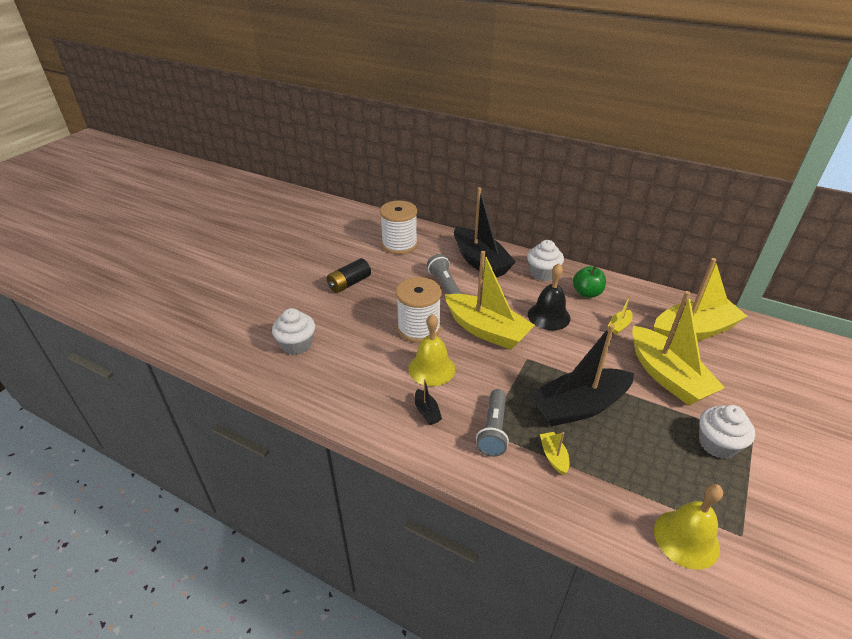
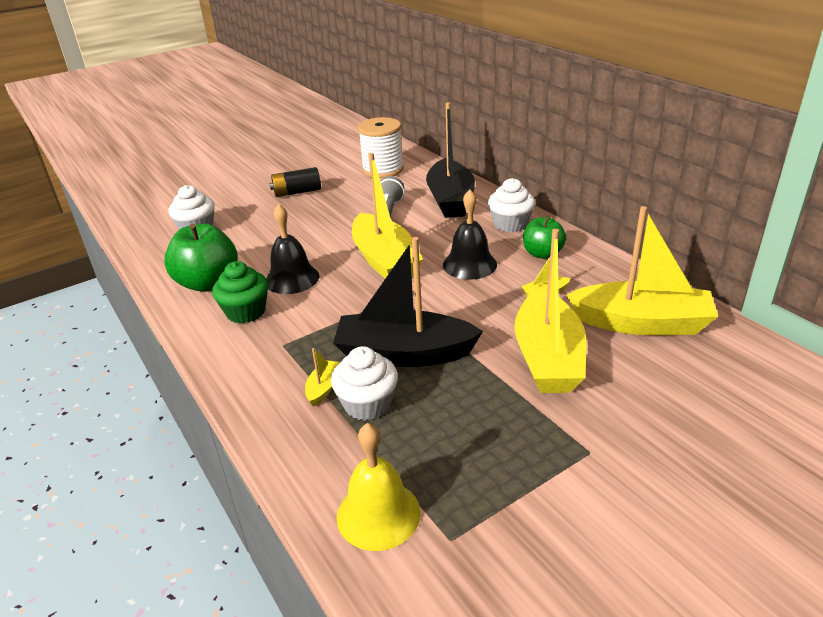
camera: 30 degrees right, 5 degrees down
(365, 395) = (208, 283): none -> green apple
(419, 328) = (319, 243): white spool -> none
(427, 412) = (246, 312): black boat -> green cupcake
(431, 368) = (292, 278): yellow bell -> black bell
(493, 430) = (290, 346): grey flashlight -> none
(717, 444) = (531, 442): white cupcake -> white cupcake (367, 404)

